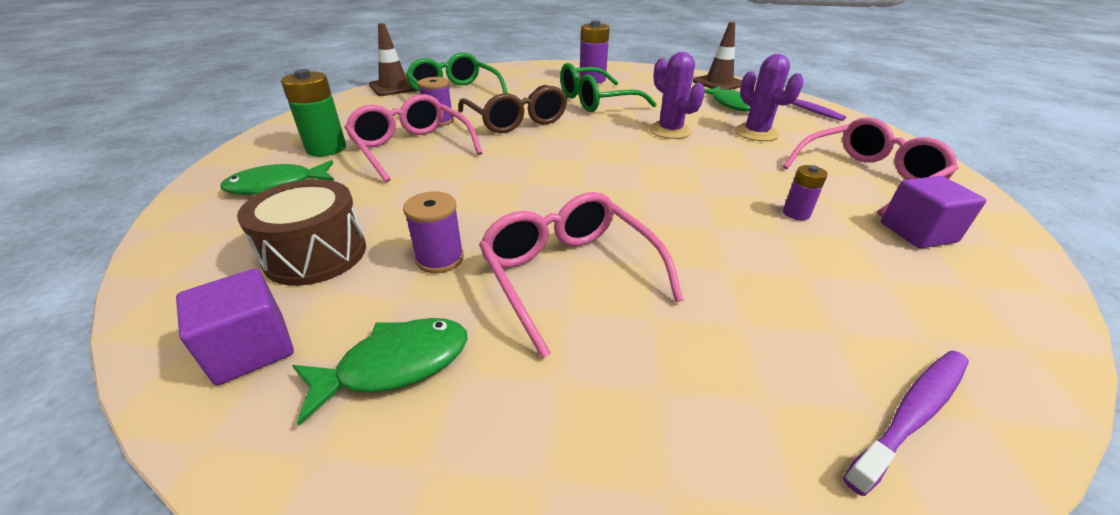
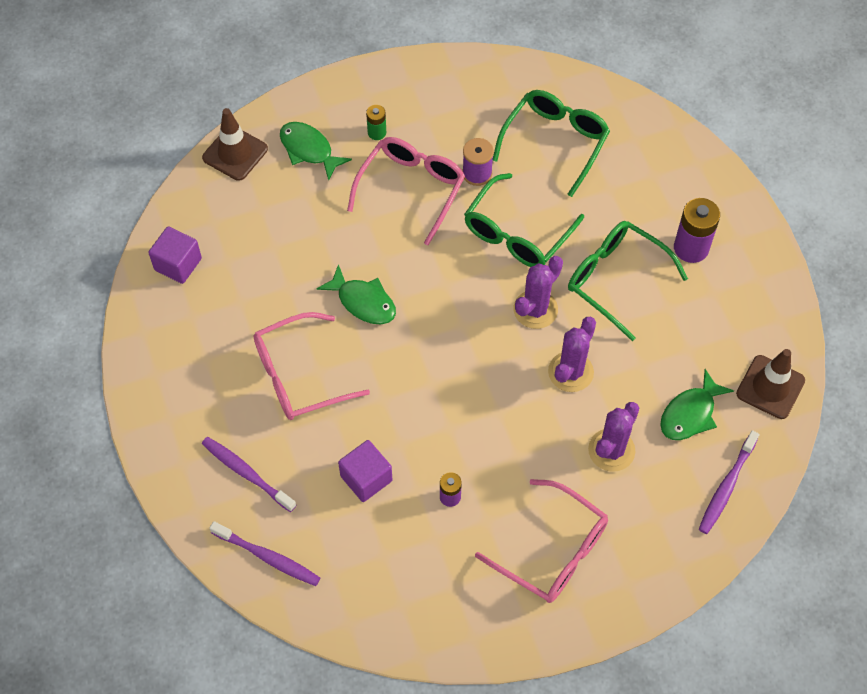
camera: 65 degrees right, 25 degrees up
(316, 254) = (253, 234): brown drum -> none
(326, 148) = (377, 132): green battery -> green battery, size x0.55
(394, 87) = (538, 79): brown traffic cone -> brown traffic cone (235, 153)
(395, 365) = (196, 329): green fish -> green fish (363, 302)
(440, 259) = (281, 299): purple spool -> none
(516, 120) = (517, 232): brown glasses -> green glasses
(570, 275) = (300, 375): pink glasses -> pink glasses turned 150 degrees counterclockwise
(597, 130) = (535, 309): none -> purple cactus
(721, 389) = (246, 473): none -> purple toothbrush
(917, 232) = (463, 581): purple cube -> purple cube (366, 478)

